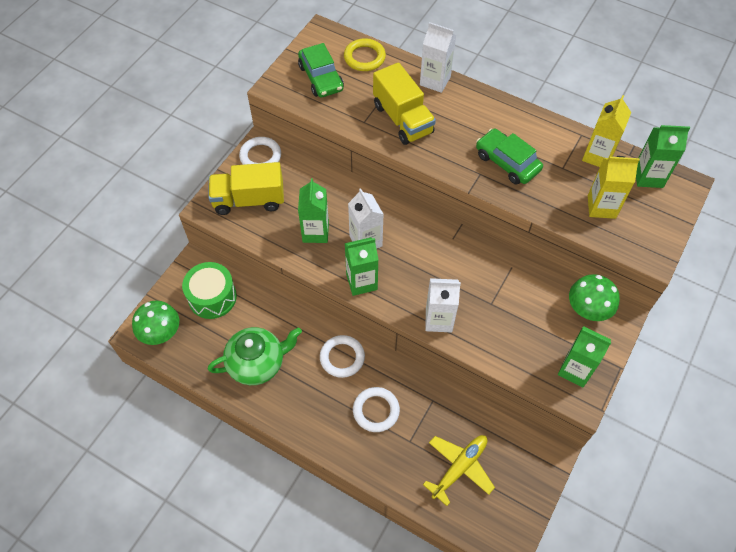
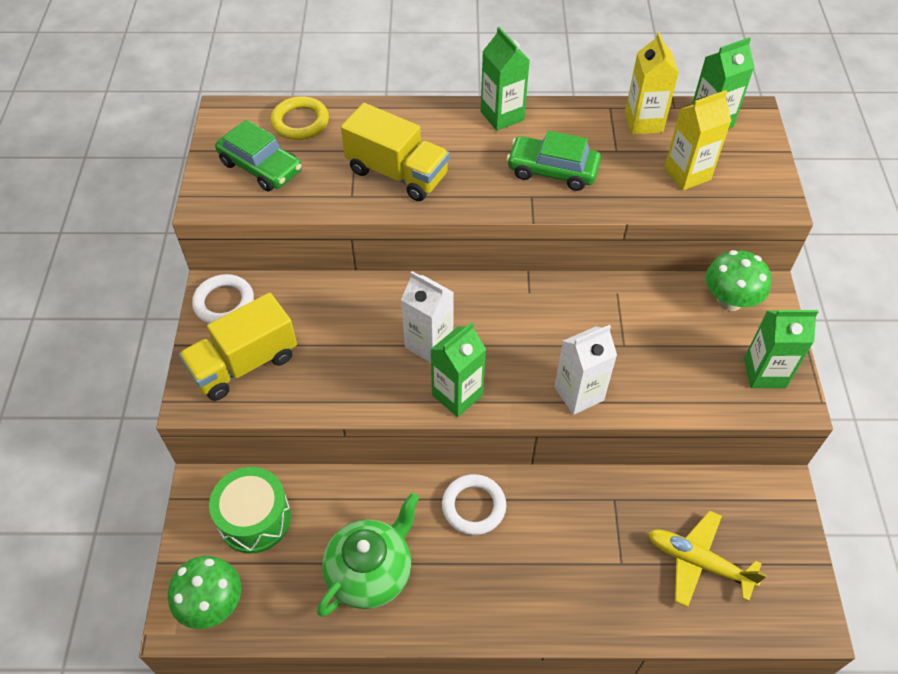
camera: 30 degrees left, 5 degrees down
(315, 232) = (359, 363): green carton -> green carton (502, 116)
(376, 410) = (557, 549): white ring -> none
(435, 81) = (405, 115): white carton -> none
(459, 468) = (698, 562): yellow plane -> yellow plane turned 75 degrees counterclockwise

